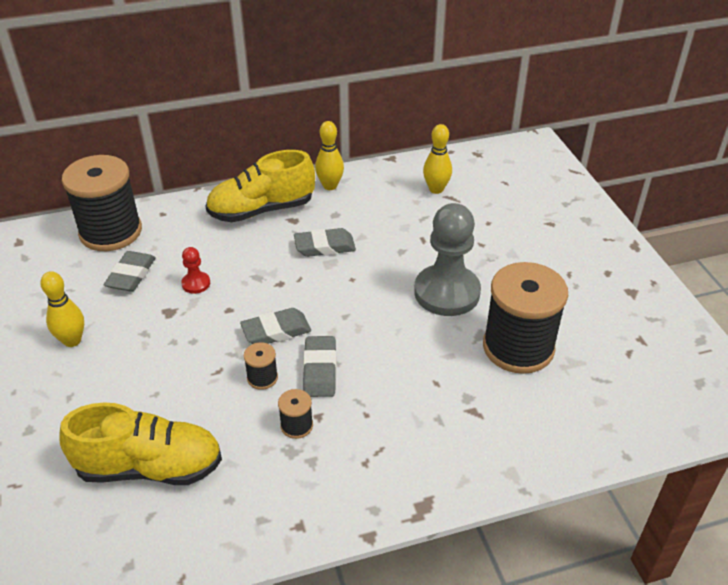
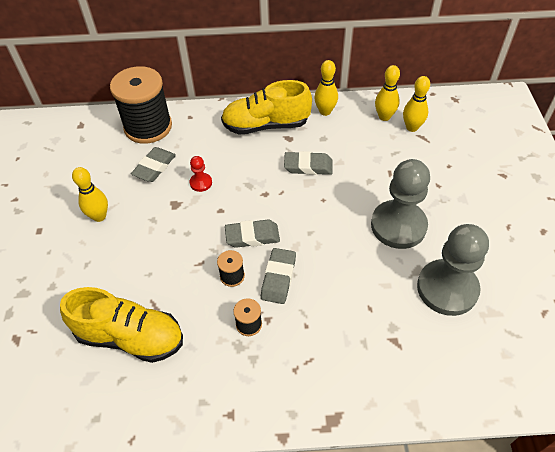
camera: 15 degrees right, 10 degrees up
(401, 182) = (384, 117): none -> yellow bowling pin
(518, 347) = (447, 288): black spool -> grey pawn

